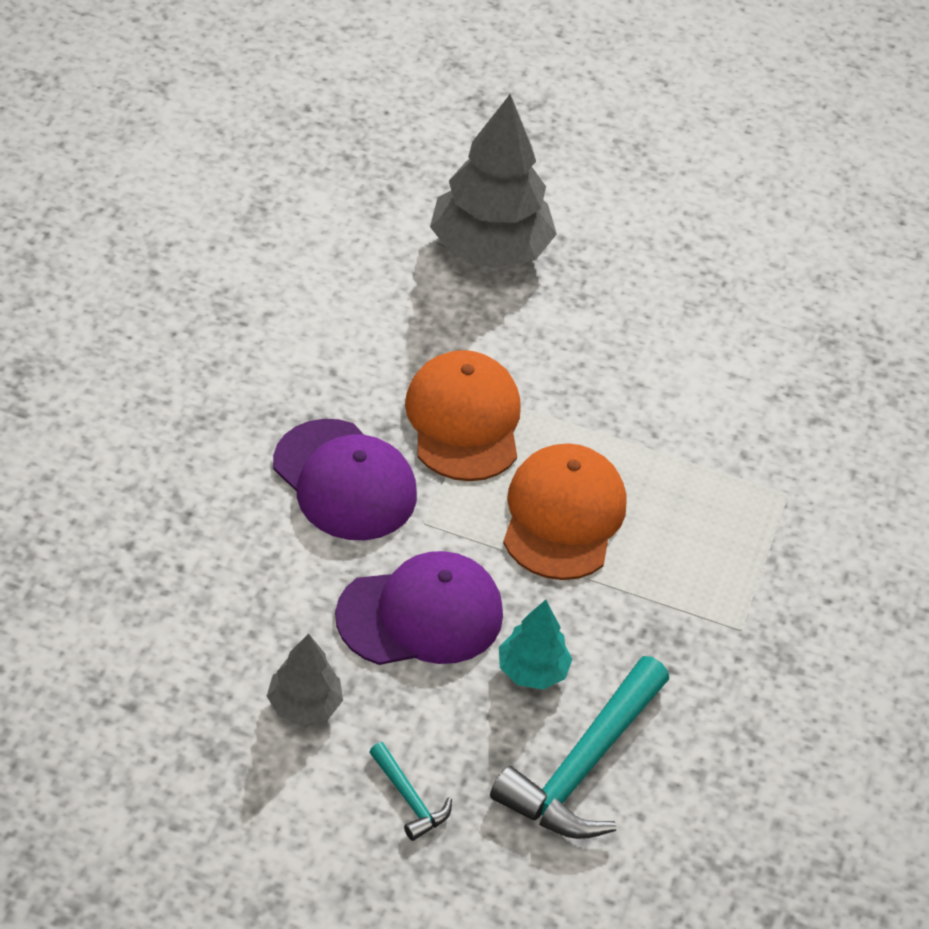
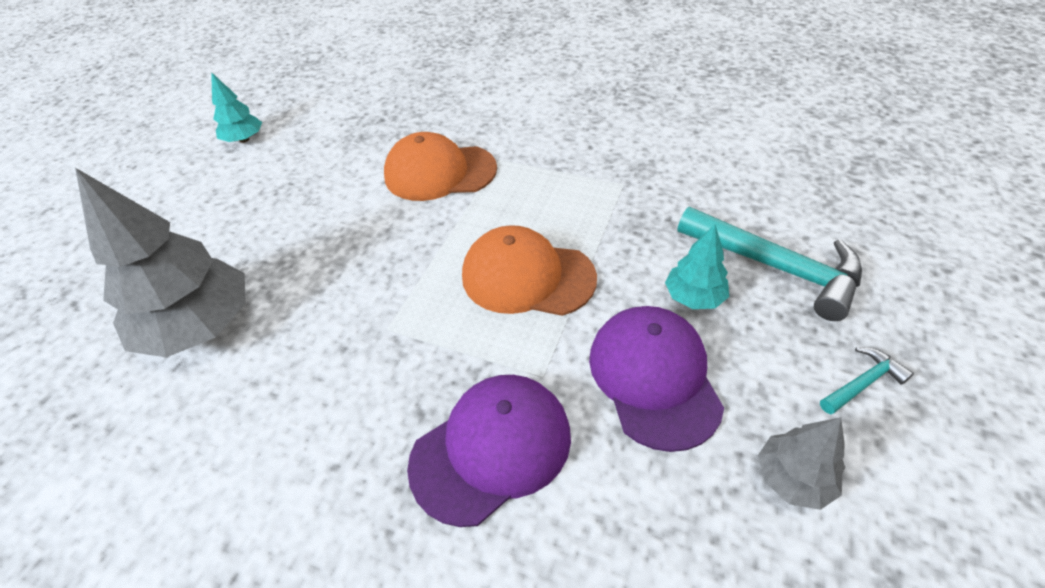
camera: 80 degrees left, 0 degrees up
(464, 421) = (416, 346): orange cap -> orange cap (440, 172)
(811, 222) = (244, 140): none -> turquoise tree

